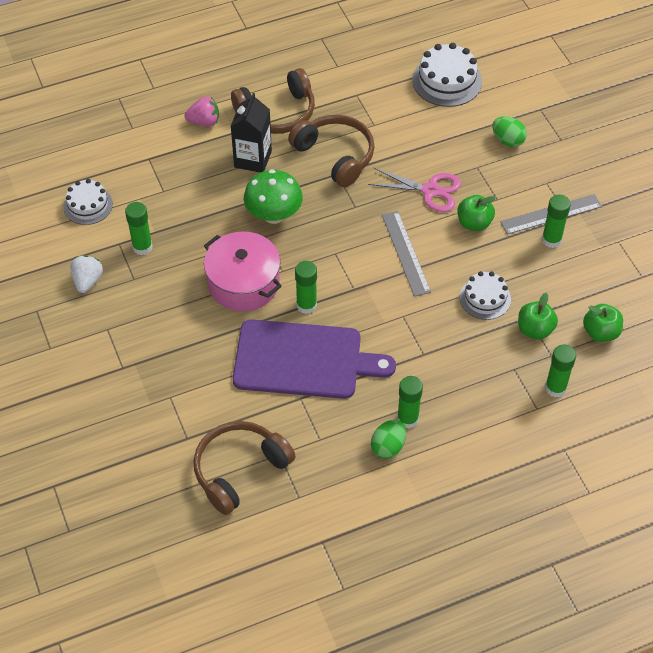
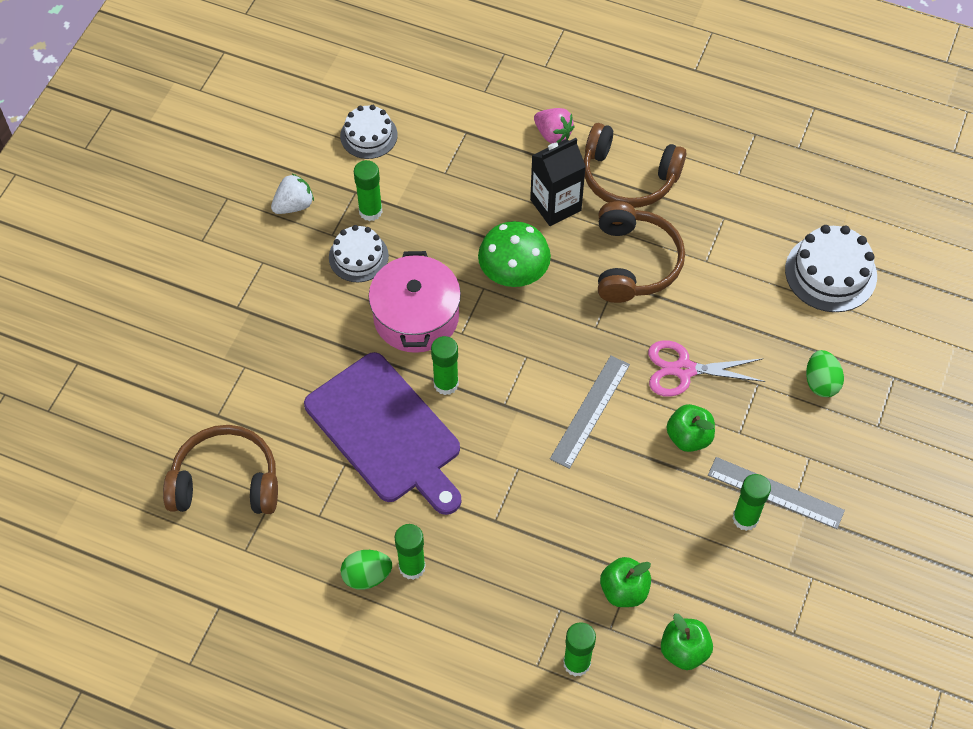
camera: 45 degrees right, 5 degrees up
(430, 190) = (684, 370): pink scissors -> pink scissors turned 120 degrees clockwise
(485, 298) = (613, 518): white cake -> white cake (358, 257)

